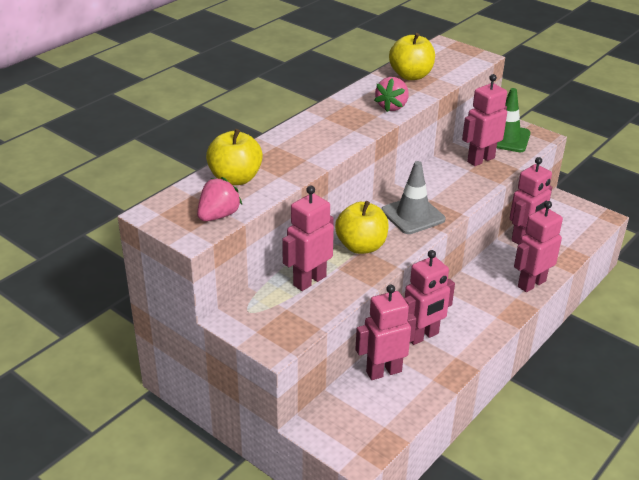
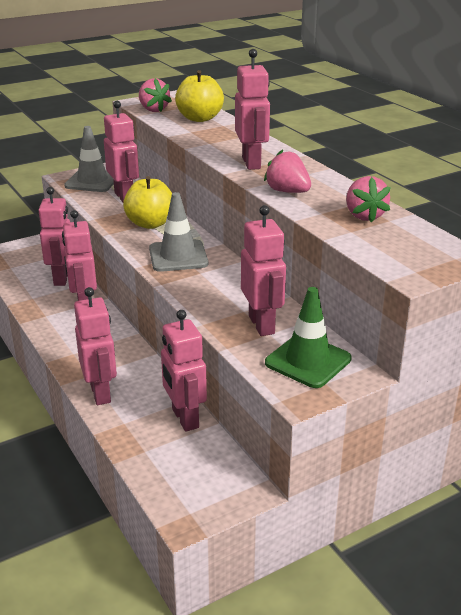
camera: 110 degrees right, 5 degrees down
(278, 319) = (92, 181): none -> grey traffic cone
(344, 130) = (252, 163): none -> pink robot
(411, 75) = (364, 215): yellow apple -> pink strawberry

